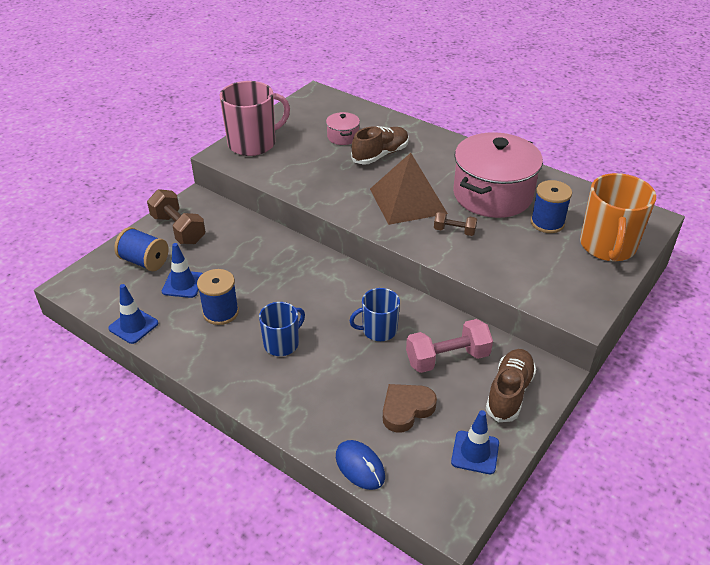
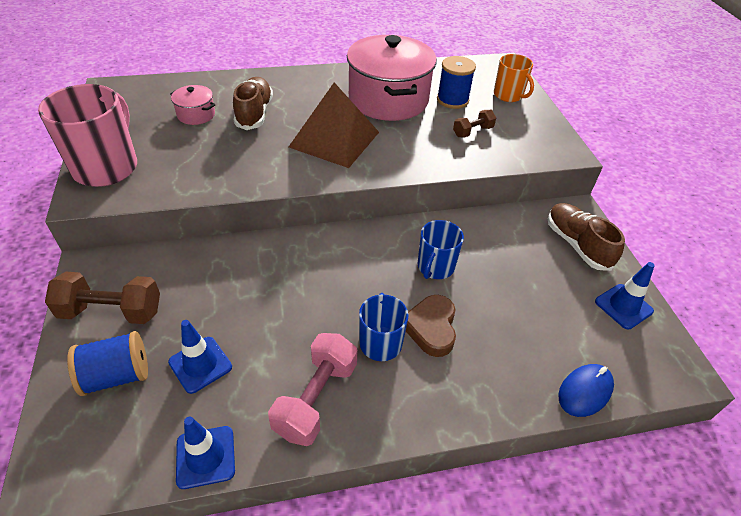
camera: 50 degrees left, 5 degrees up
(220, 312) = (282, 361): blue spool -> none
(360, 466) = (585, 391): blue mouse -> blue mouse turned 45 degrees counterclockwise
(406, 409) = (543, 314): brown heart -> brown heart (431, 328)
(447, 358) = (509, 251): pink dumbbell -> pink dumbbell (316, 399)
(454, 231) = (404, 143): brown dumbbell -> brown dumbbell (472, 132)
(607, 246) = (508, 95): orange mug -> orange mug, size x0.59

